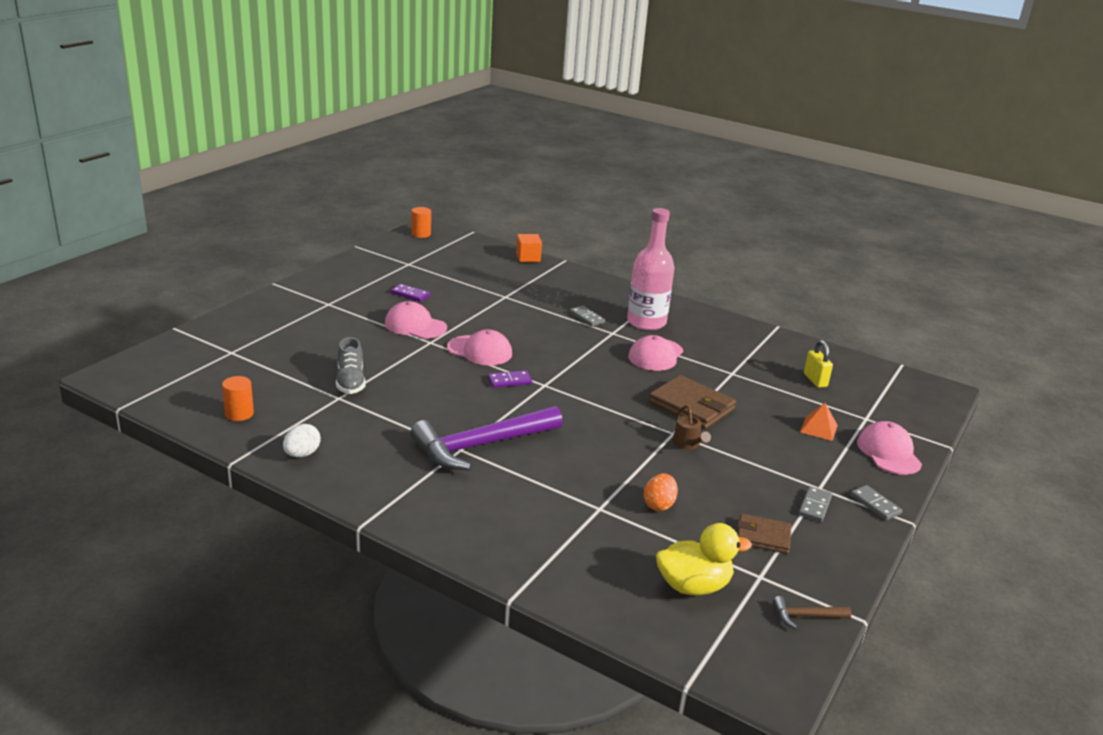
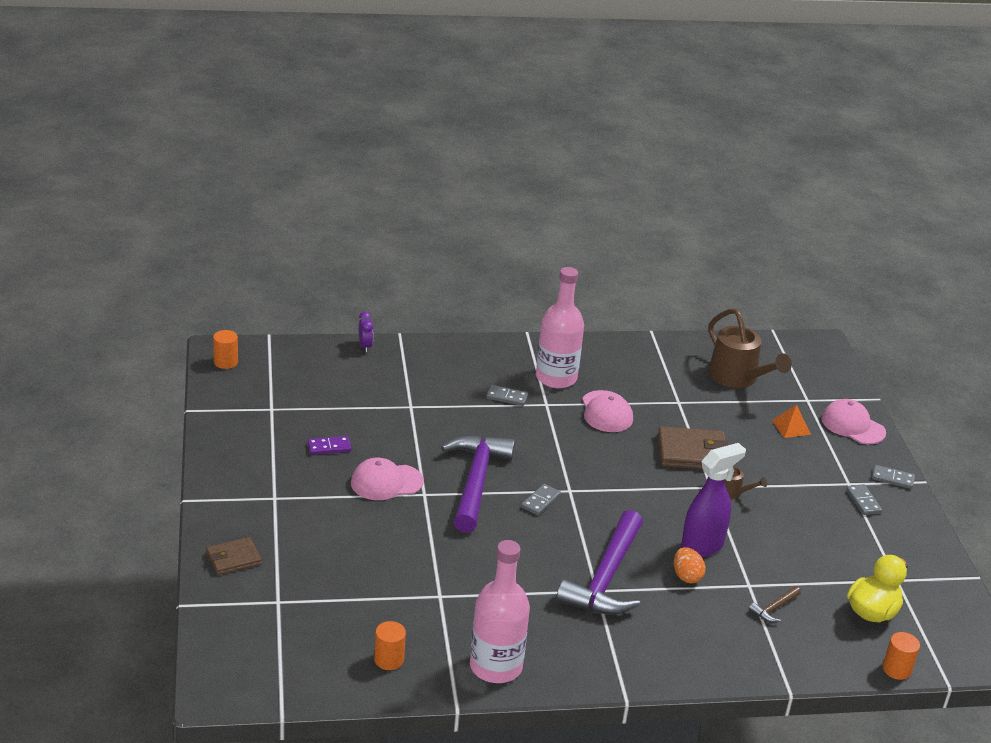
camera: 40 degrees left, 5 degrees up
(302, 454) = (495, 666): white egg -> pink bottle
(350, 381) = (424, 574): grey shoe -> none
(480, 351) = (476, 481): pink cap -> purple hammer
(509, 381) = (540, 501): purple domino -> grey domino
(528, 258) = (365, 346): orange cube -> purple clock
(599, 465) = (702, 546): none -> purple spray bottle
(648, 641) = (896, 669): none -> orange cylinder
(659, 505) = (779, 559): orange egg -> orange egg (686, 576)
(763, 536) = (864, 546): brown wallet -> brown wallet (233, 559)
(806, 616) = (950, 594): brown hammer -> brown hammer (774, 608)
(815, 380) = (738, 378): yellow padlock -> brown watering can

